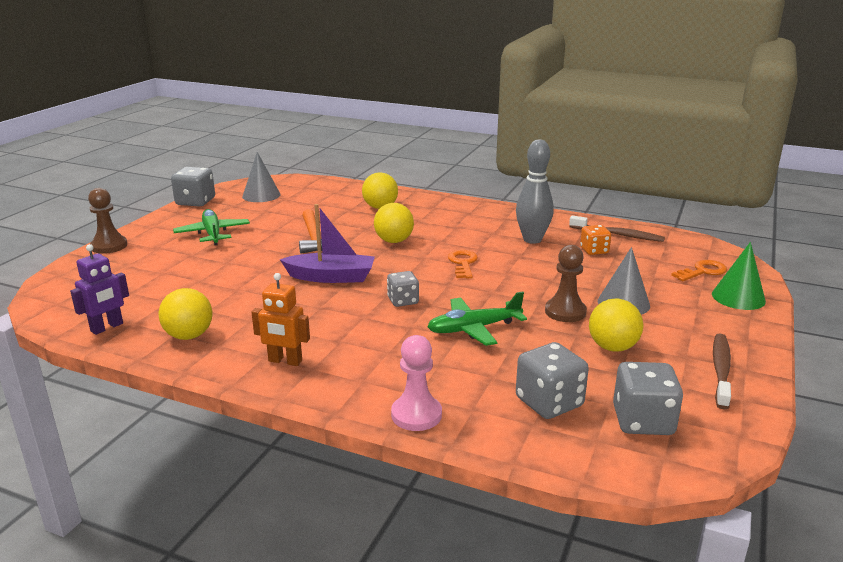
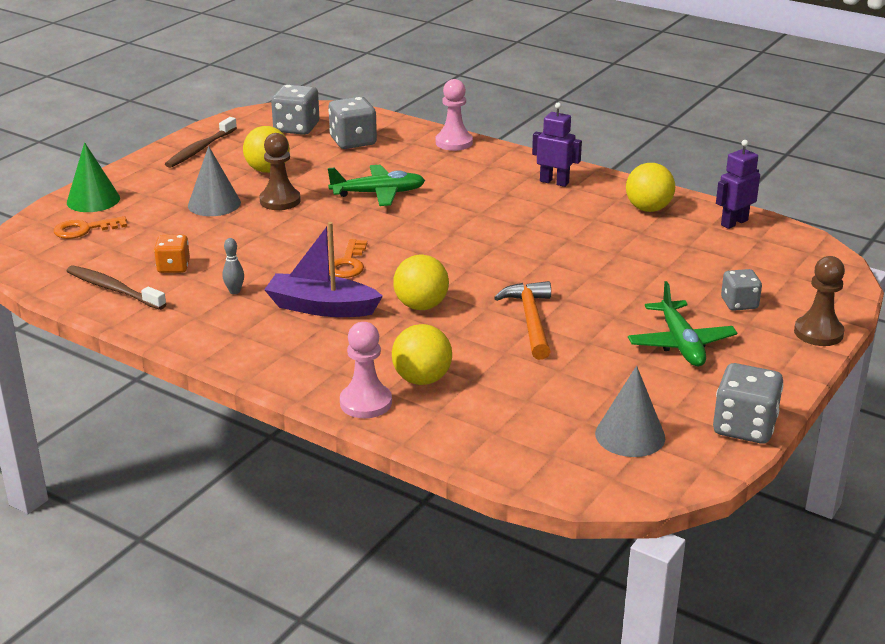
camera: 170 degrees left, 5 degrees up
(285, 361) = (554, 182): orange robot -> purple robot
(331, 277) = (510, 258): purple boat -> purple boat (321, 307)
(403, 301) = (436, 224): grey dice -> grey dice (739, 303)
(408, 197) = (365, 403): none -> pink pawn
(532, 239) = (234, 291): grey bowling pin -> grey bowling pin, size x0.43

